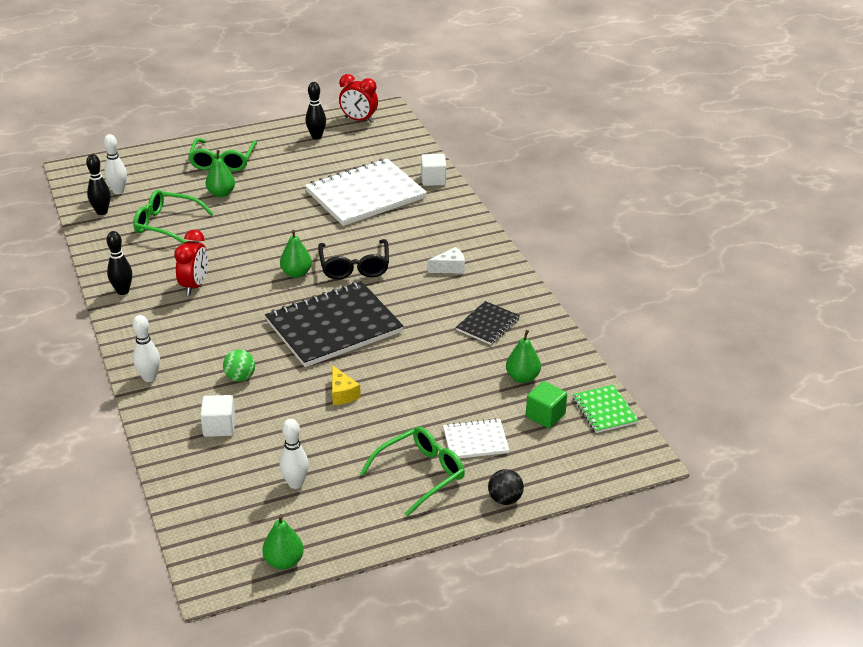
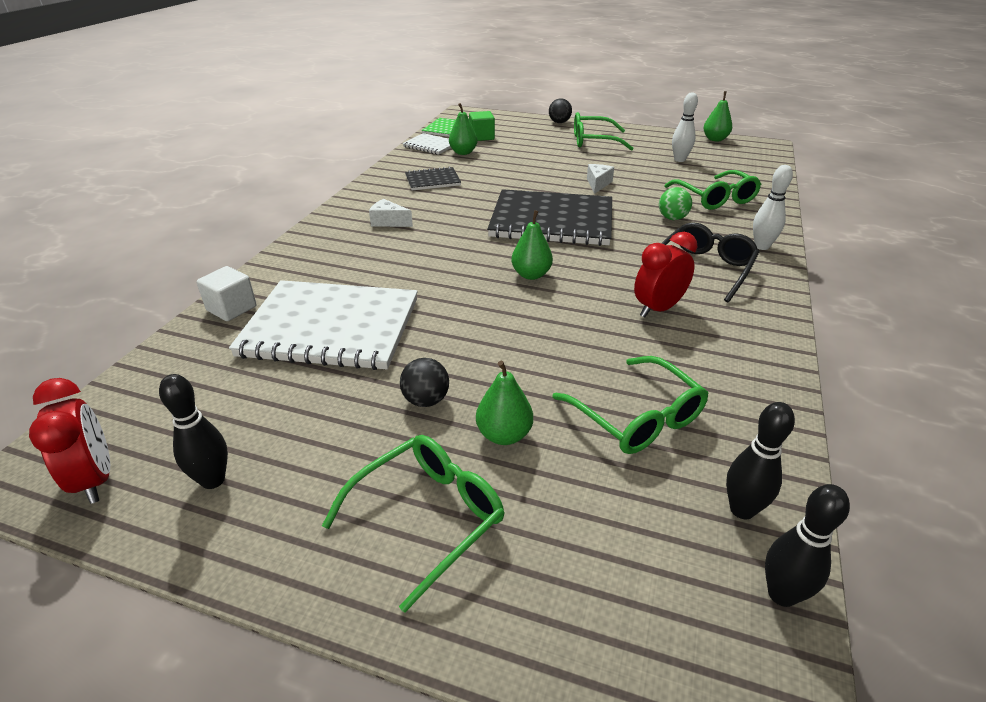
camera: 140 degrees left, 0 degrees up
(118, 191) = (685, 553): white bowling pin -> none
(123, 291) = (757, 340): black bowling pin -> black bowling pin (781, 594)
(219, 427) = (714, 198): white cube -> green glasses
(271, 190) = (426, 400): none -> black ball
(342, 394) = (598, 184): yellow cheese -> white cheese
(354, 266) = (466, 257): black glasses -> black glasses (704, 269)
(475, 440) = (540, 141): white notebook -> white notebook (430, 145)

